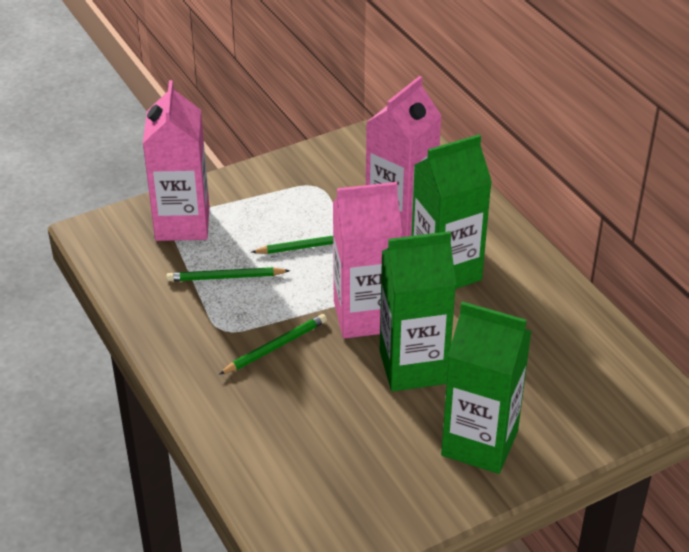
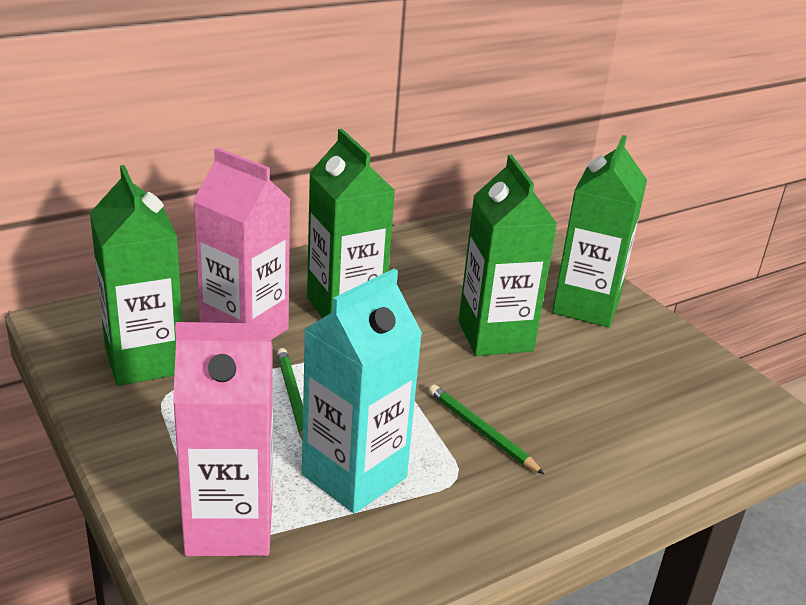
camera: 95 degrees left, 10 degrees down
(226, 277) = (354, 476): green pencil -> turquoise carton
(354, 172) = (144, 361): none -> green carton
(365, 316) = (421, 363): pink carton -> none

